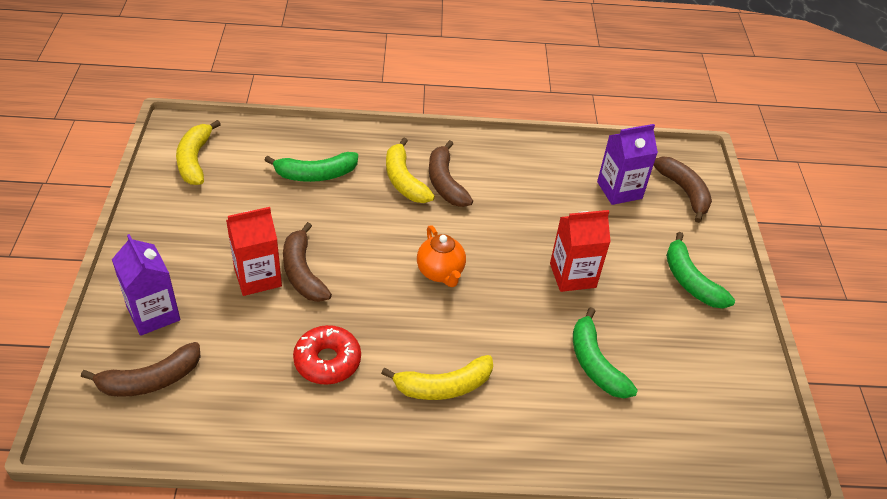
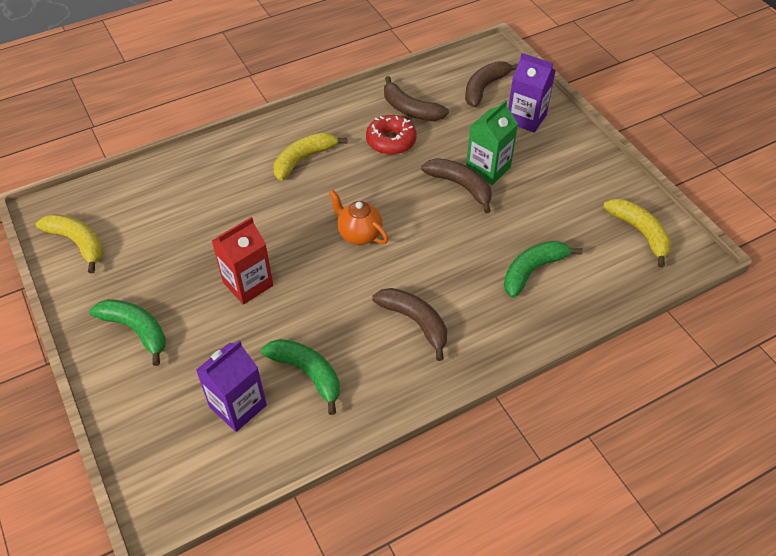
camera: 155 degrees right, 5 degrees up
(257, 277) = (488, 169): red carton -> green carton
(404, 180) = (454, 305): yellow banana -> yellow banana (78, 243)
(595, 363) = (201, 220): green banana -> green banana (307, 373)
(684, 191) = (164, 443): brown banana -> brown banana (410, 109)

